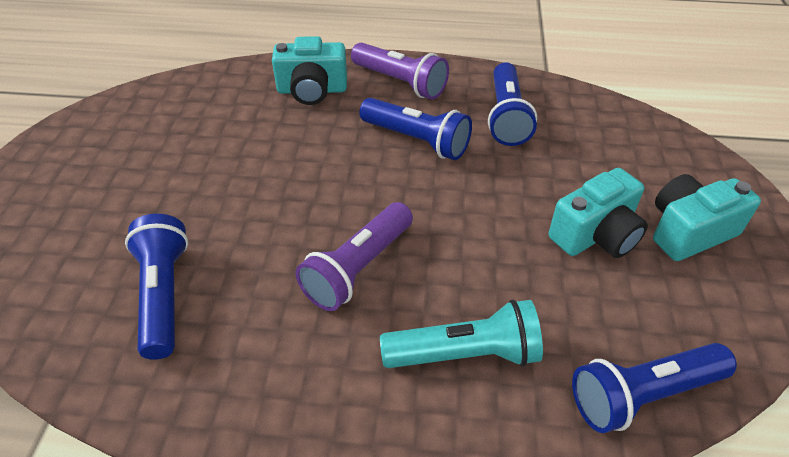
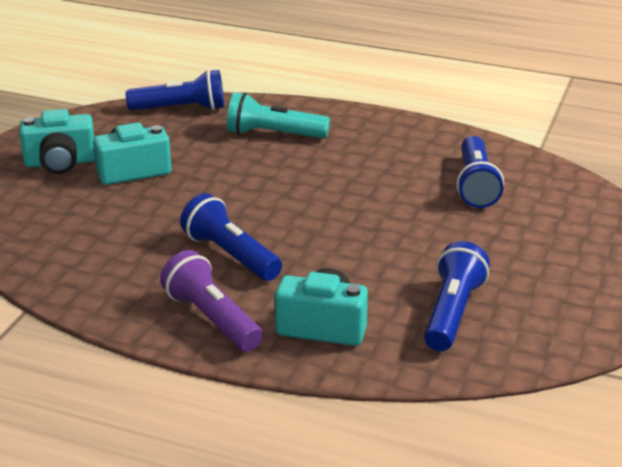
camera: 165 degrees left, 15 degrees down
(358, 268) = (326, 179): purple flashlight -> none
(507, 117) = (122, 262): blue flashlight -> blue flashlight (452, 312)

